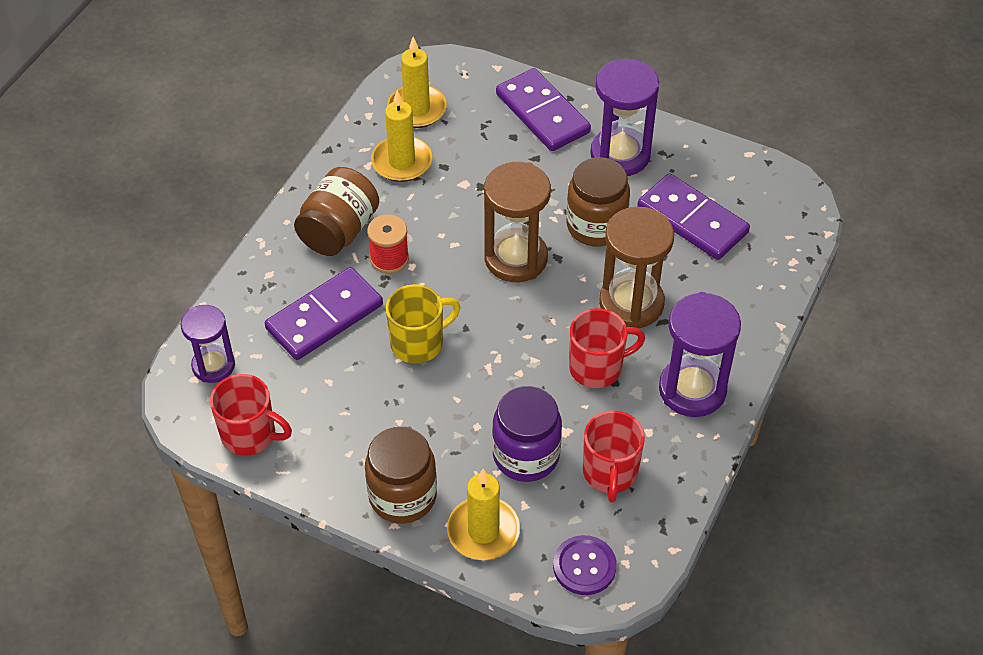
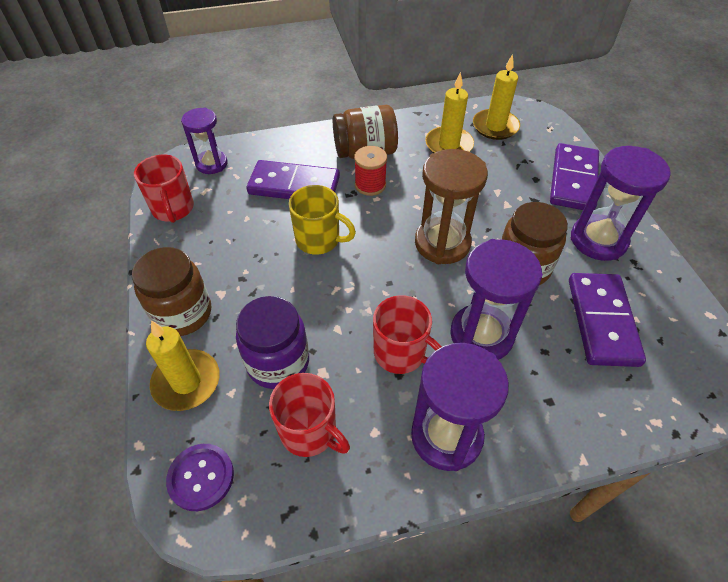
camera: 50 degrees right, 0 degrees up
(610, 473) = (309, 431): red mug -> red mug turned 105 degrees counterclockwise
(631, 303) = (481, 335): brown hourglass -> purple hourglass

